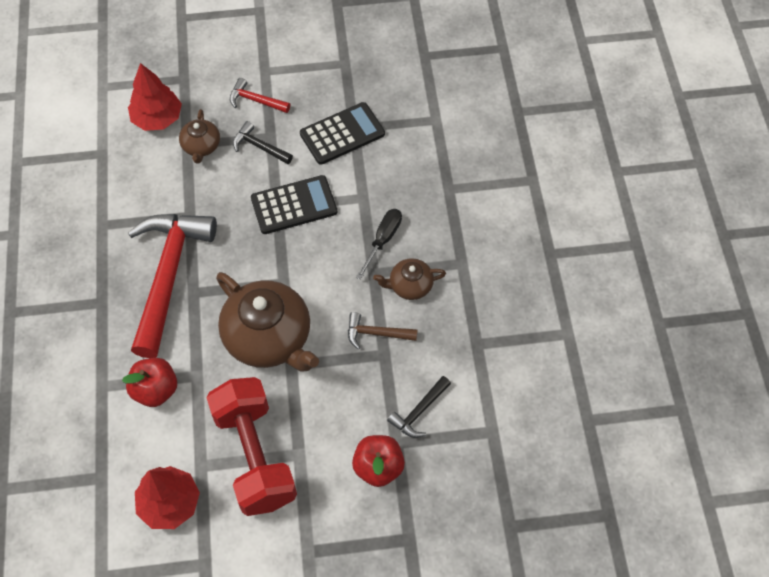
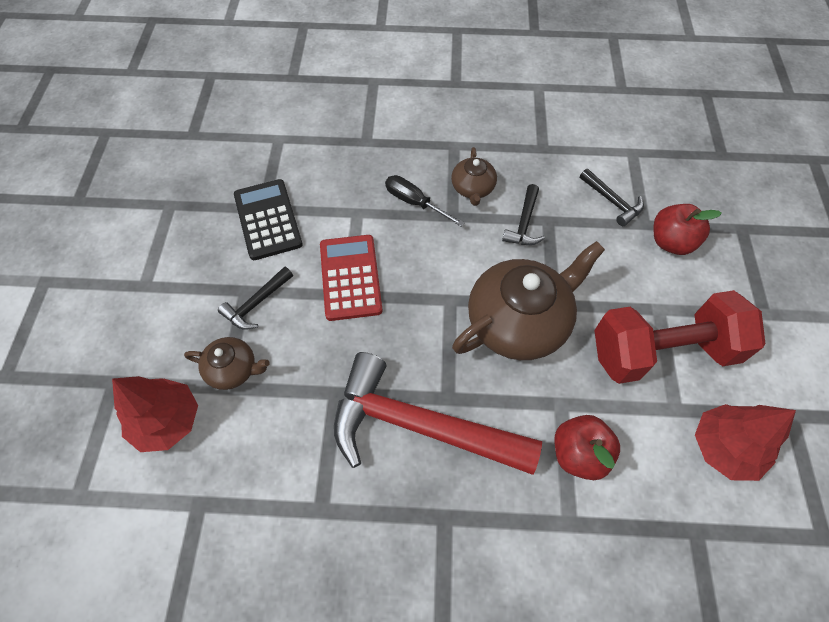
camera: 80 degrees left, 0 degrees up
(256, 100) = (186, 300): red hammer -> none
(294, 205) = (350, 277): black calculator -> red calculator
(376, 333) = (524, 223): brown hammer -> black hammer

